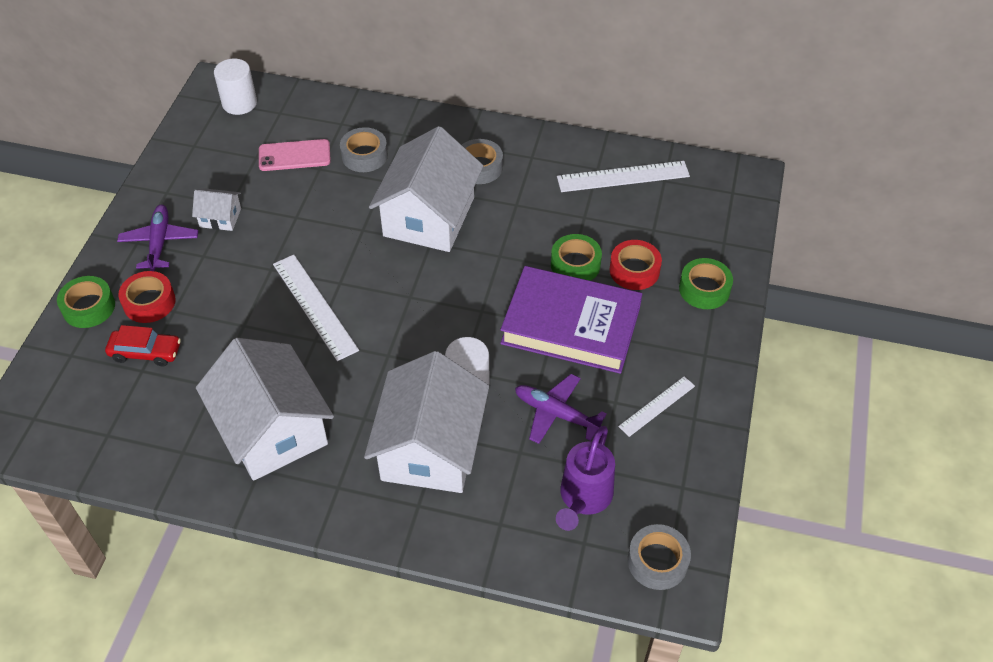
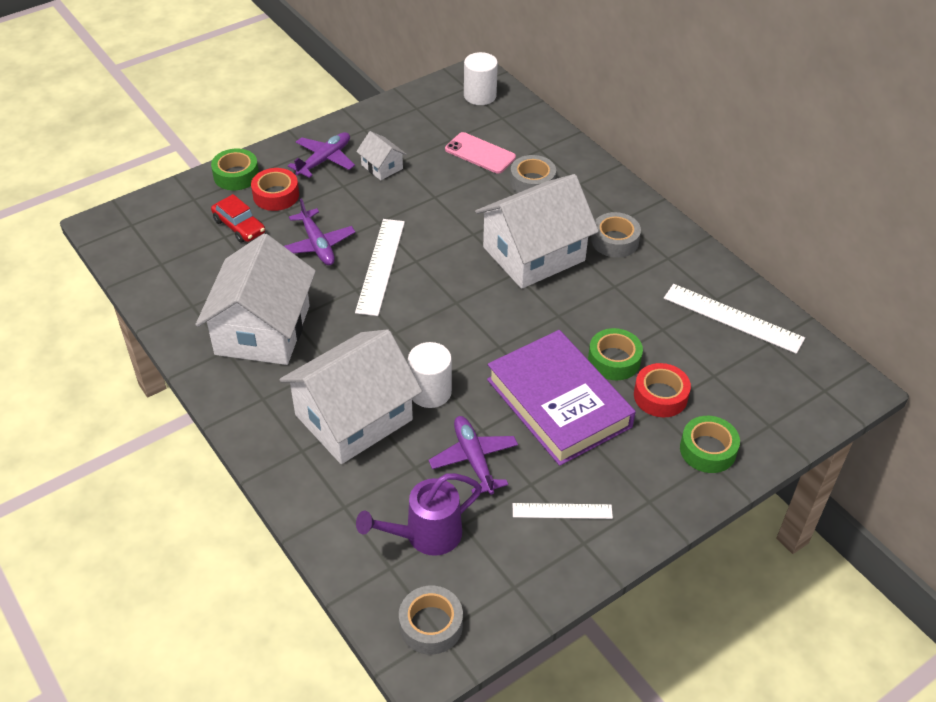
camera: 40 degrees right, 5 degrees down
(238, 323) = (317, 245): none -> purple plane

